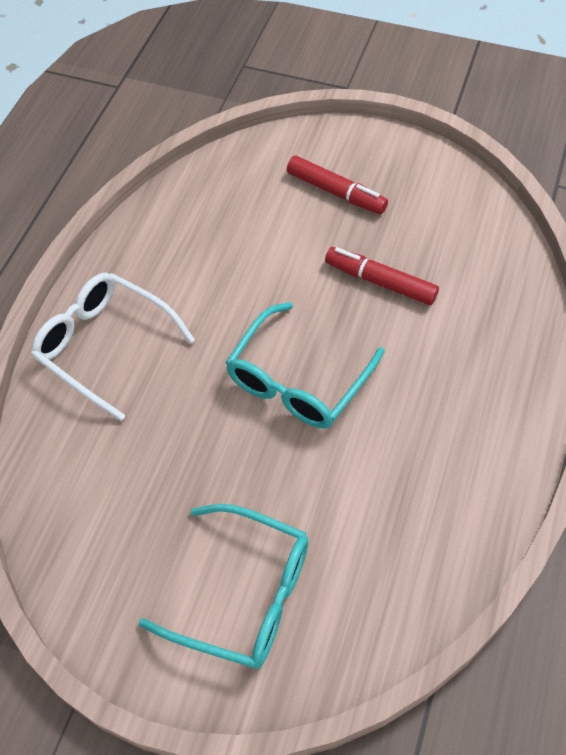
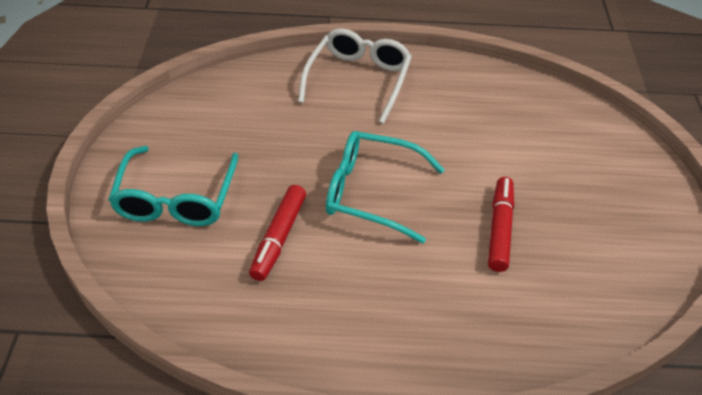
camera: 70 degrees right, 10 degrees down
(336, 192) = (585, 179): red marker -> red marker (279, 238)

